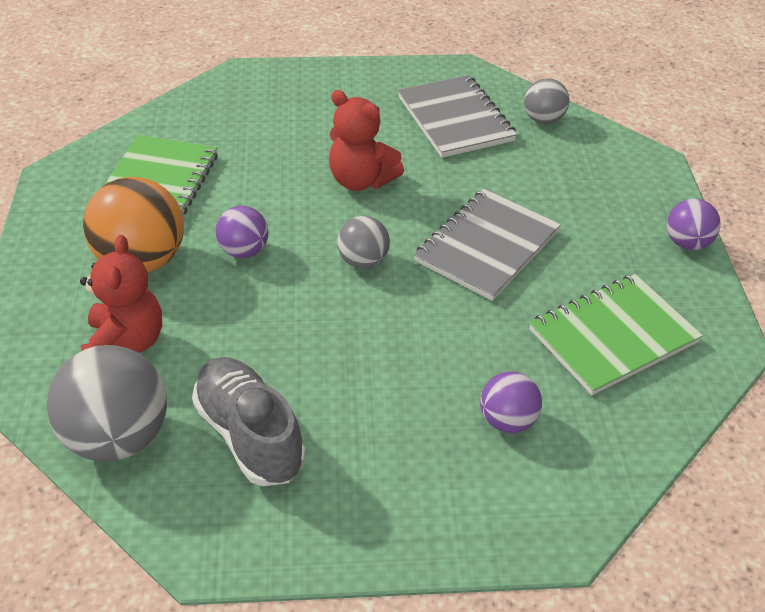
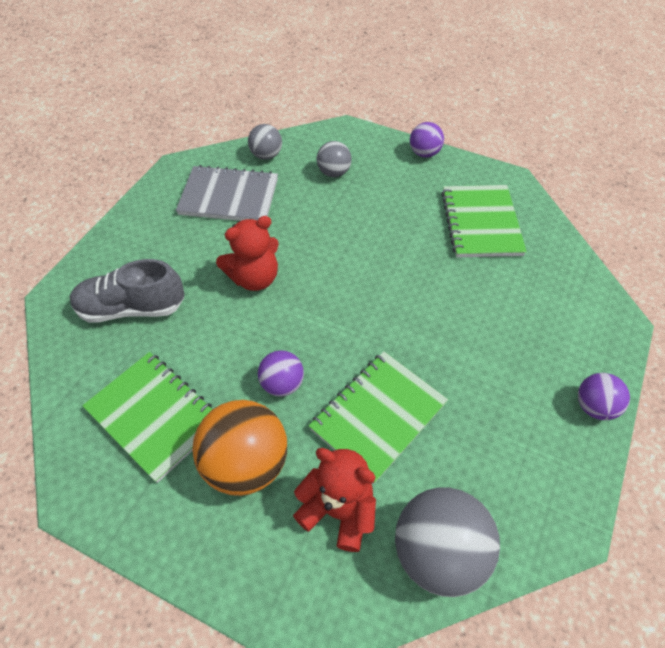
camera: 60 degrees left, 10 degrees up
(249, 435) = (475, 455): grey shoe -> grey shoe (132, 308)
(251, 336) = (378, 416): none -> green notebook
(363, 261) = (341, 314): grey ball -> grey ball (334, 172)
(487, 247) = (369, 242): grey notebook -> none
(507, 420) = (525, 304): purple ball -> purple ball (594, 406)

